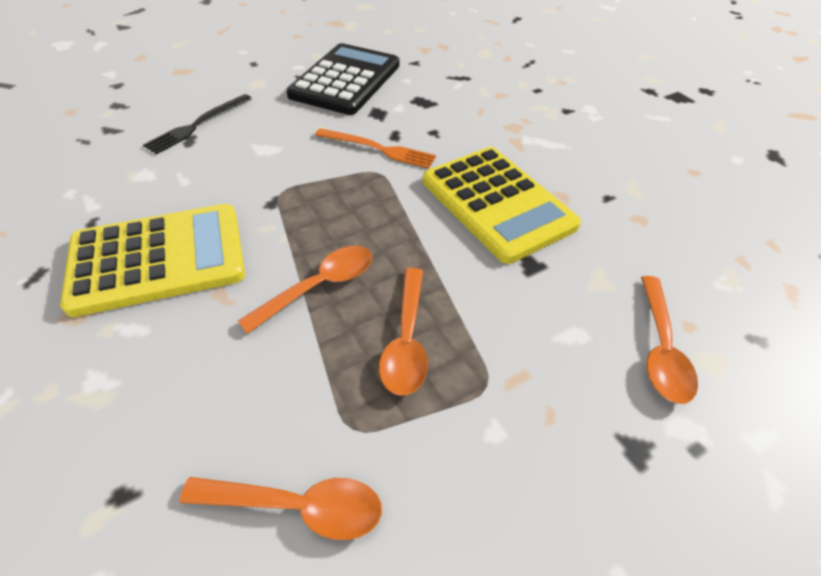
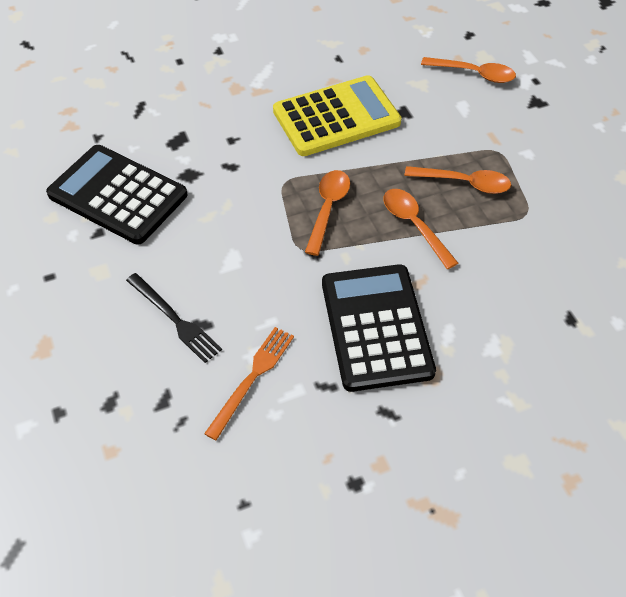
camera: 80 degrees left, 5 degrees up
(158, 259) = (376, 327): yellow calculator -> black calculator
(298, 506) = (573, 239): orange spoon -> orange spoon (328, 208)
(378, 149) = (250, 179): orange fork -> orange fork (252, 378)

